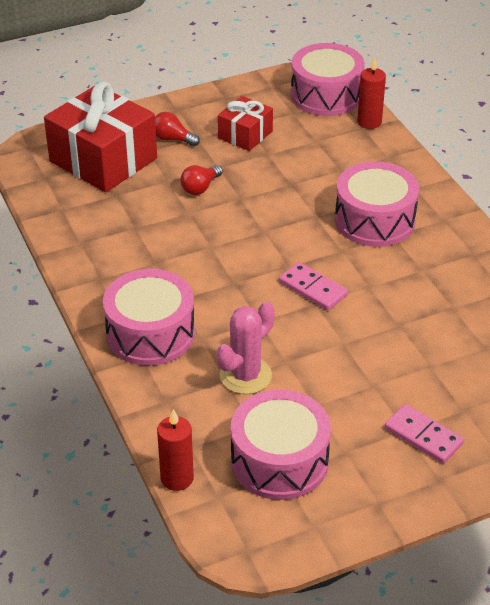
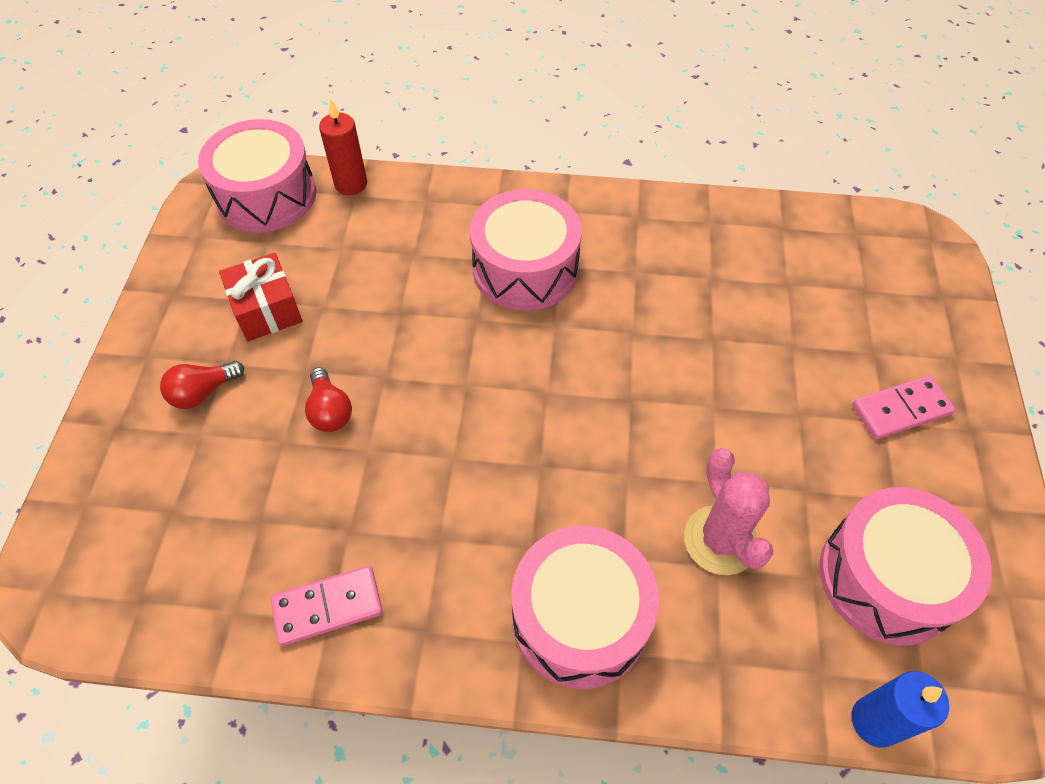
camera: 60 degrees left, 15 degrees up
(103, 160) = (170, 499): red gift -> none
(177, 478) = (875, 721): red candle -> blue candle
(313, 289) = (604, 388): pink domino -> pink domino (327, 606)

